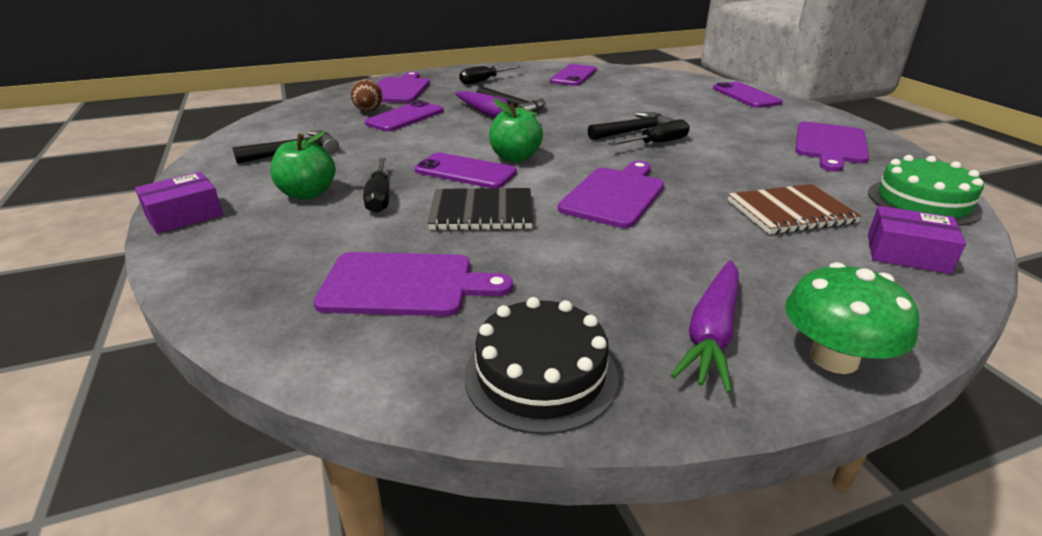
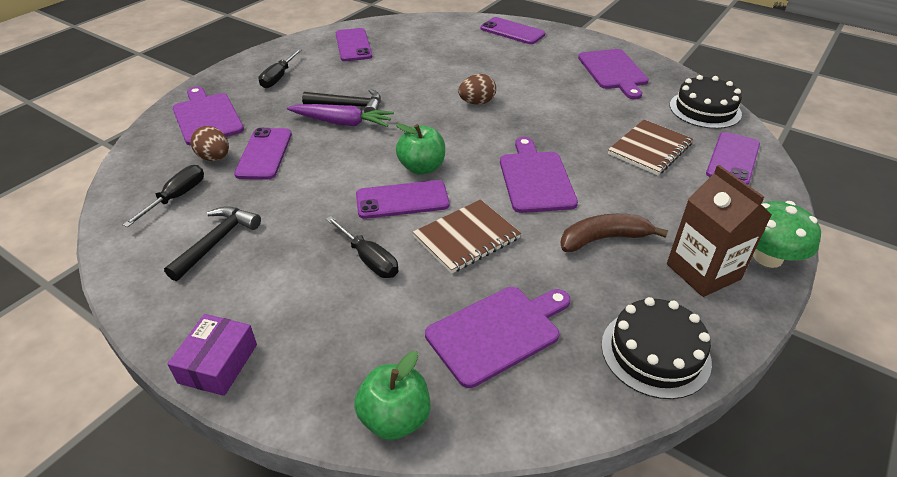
camera: 35 degrees left, 10 degrees up
(307, 193) = (300, 284): green apple -> green apple (395, 418)
(482, 212) = (466, 238): black notebook -> brown notebook
(623, 261) = (604, 239): none -> brown banana
(634, 131) = (477, 103): black hammer -> brown egg
(658, 143) = (507, 110): black screwdriver -> black screwdriver (177, 197)
(712, 333) = (703, 271): purple carrot -> brown carton
(907, 253) = (733, 159): purple box -> purple phone
(922, 202) = (705, 109): green cake -> black cake

